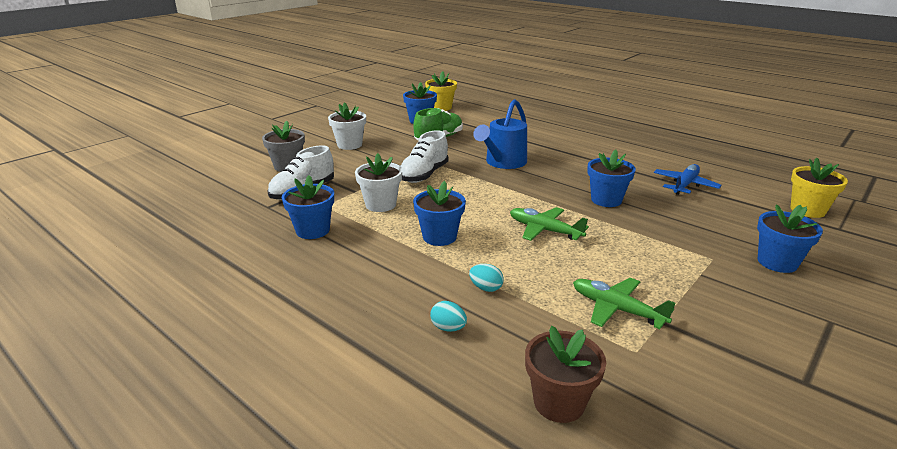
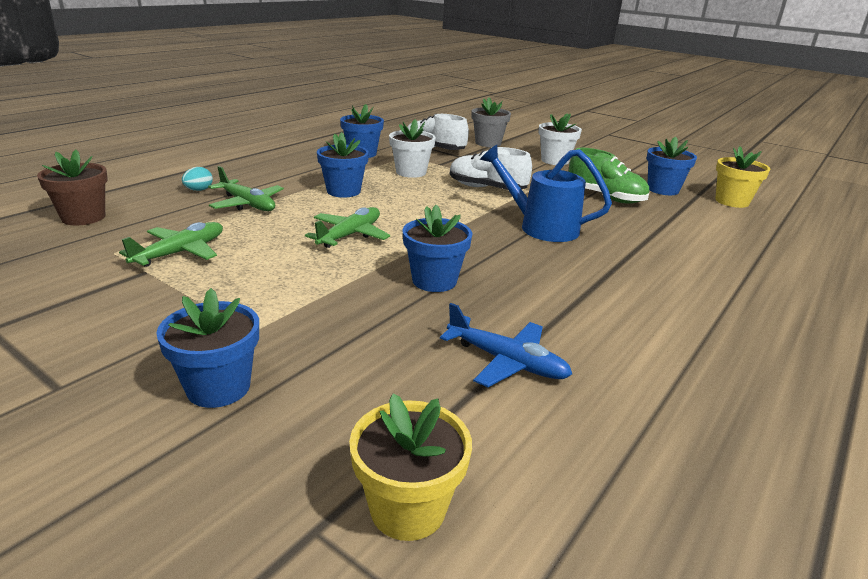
camera: 85 degrees right, 0 degrees up
(486, 288) = (247, 204): turquoise egg -> green plane

